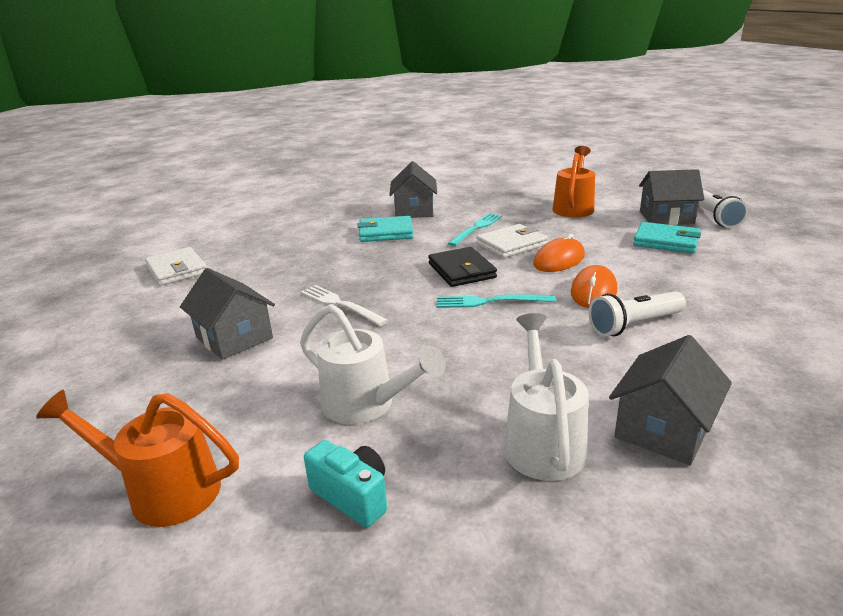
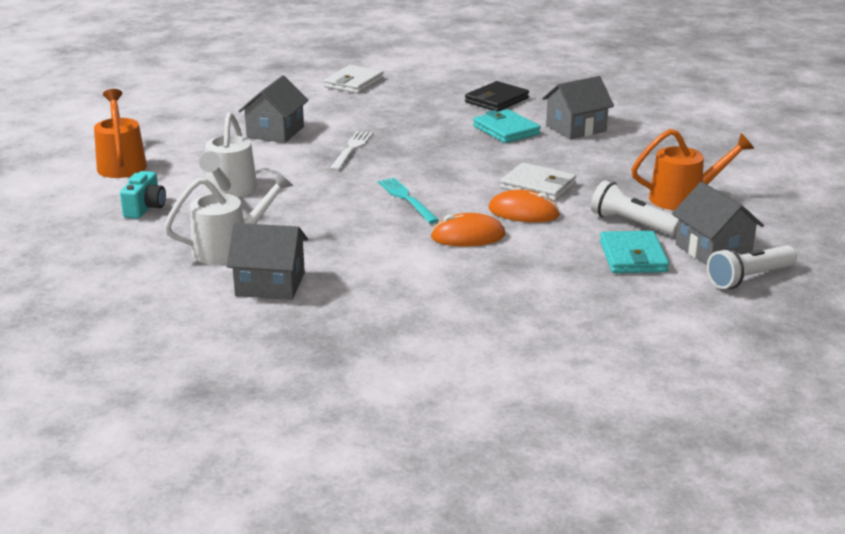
camera: 60 degrees right, 0 degrees up
(461, 270) = (456, 177): black wallet -> black wallet (496, 100)
(476, 228) = (562, 164): turquoise fork -> none
(634, 325) = (417, 260): white flashlight -> white flashlight (632, 223)

